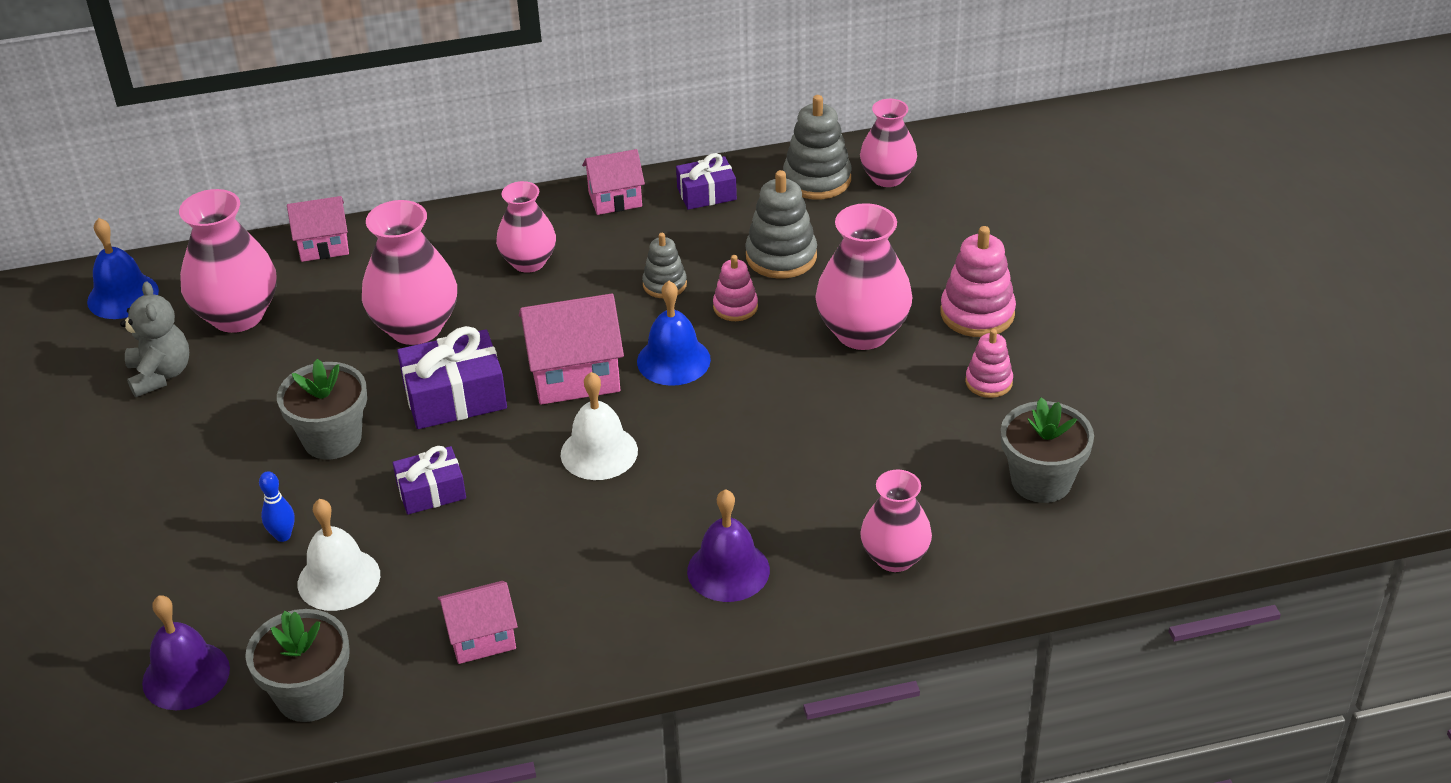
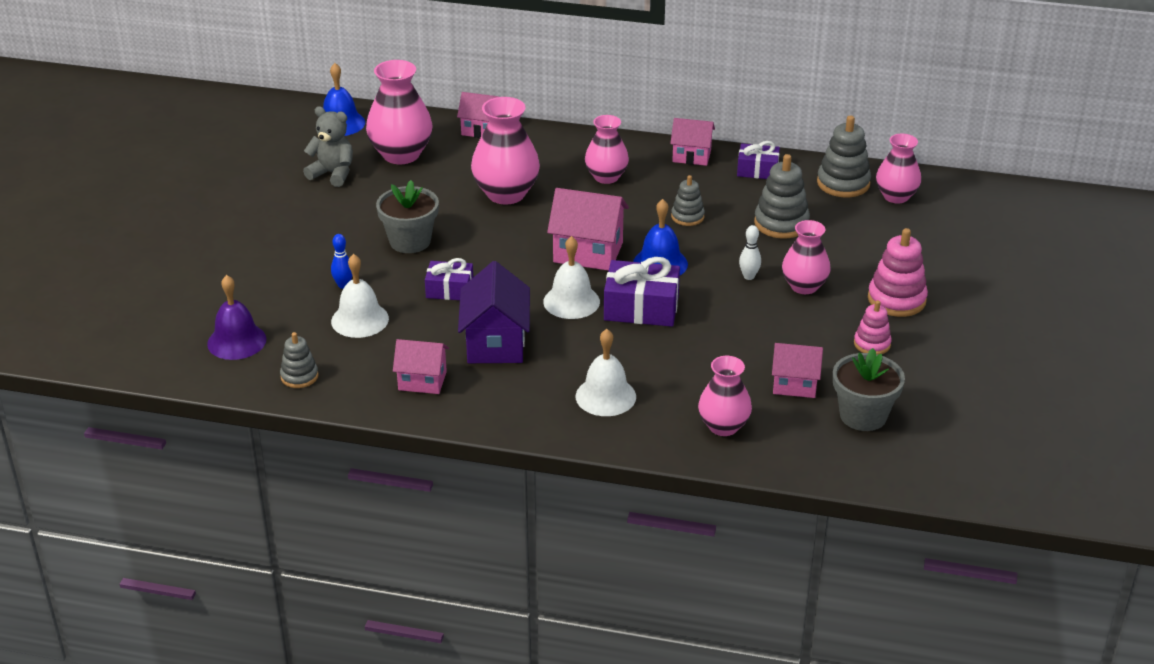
camera: 25 degrees right, 5 degrees down
(160, 374) = (333, 174): grey teddy bear -> grey teddy bear turned 75 degrees counterclockwise
(310, 695) = (299, 376): grey flower pot -> grey stacking toy
(455, 397) = (502, 241): purple gift -> purple gift (641, 308)
(541, 547) = (495, 343): none -> purple house
(728, 570) = (605, 396): purple bell -> white bell
(735, 307) = (726, 244): pink stacking toy -> none
(790, 341) = (749, 276): none -> white bowling pin
(862, 332) = (804, 286): pink vase -> pink vase, size x0.65
(938, 469) = (794, 385): none -> pink house

